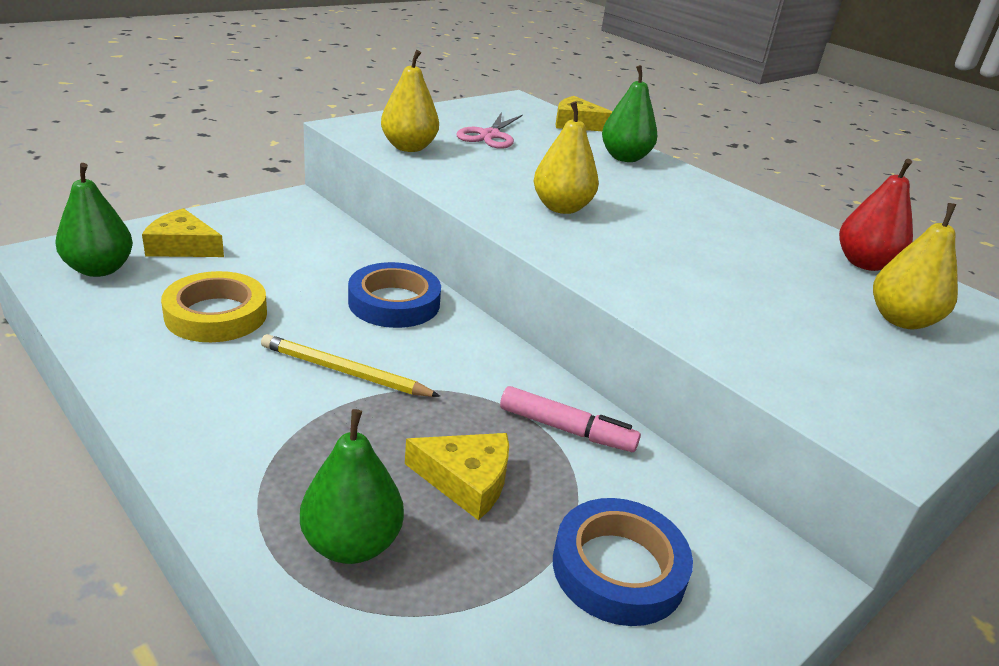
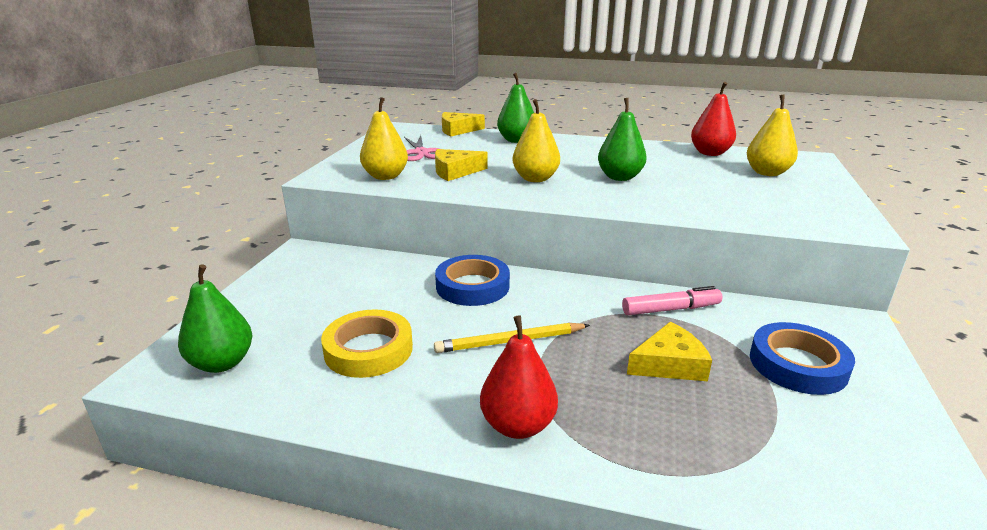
camera: 30 degrees left, 5 degrees down
(182, 246) = (265, 317): yellow cheese -> yellow cheese (455, 172)
(231, 447) = (518, 425): none -> red pear
(352, 544) = (672, 435): green pear -> green pear (620, 177)

